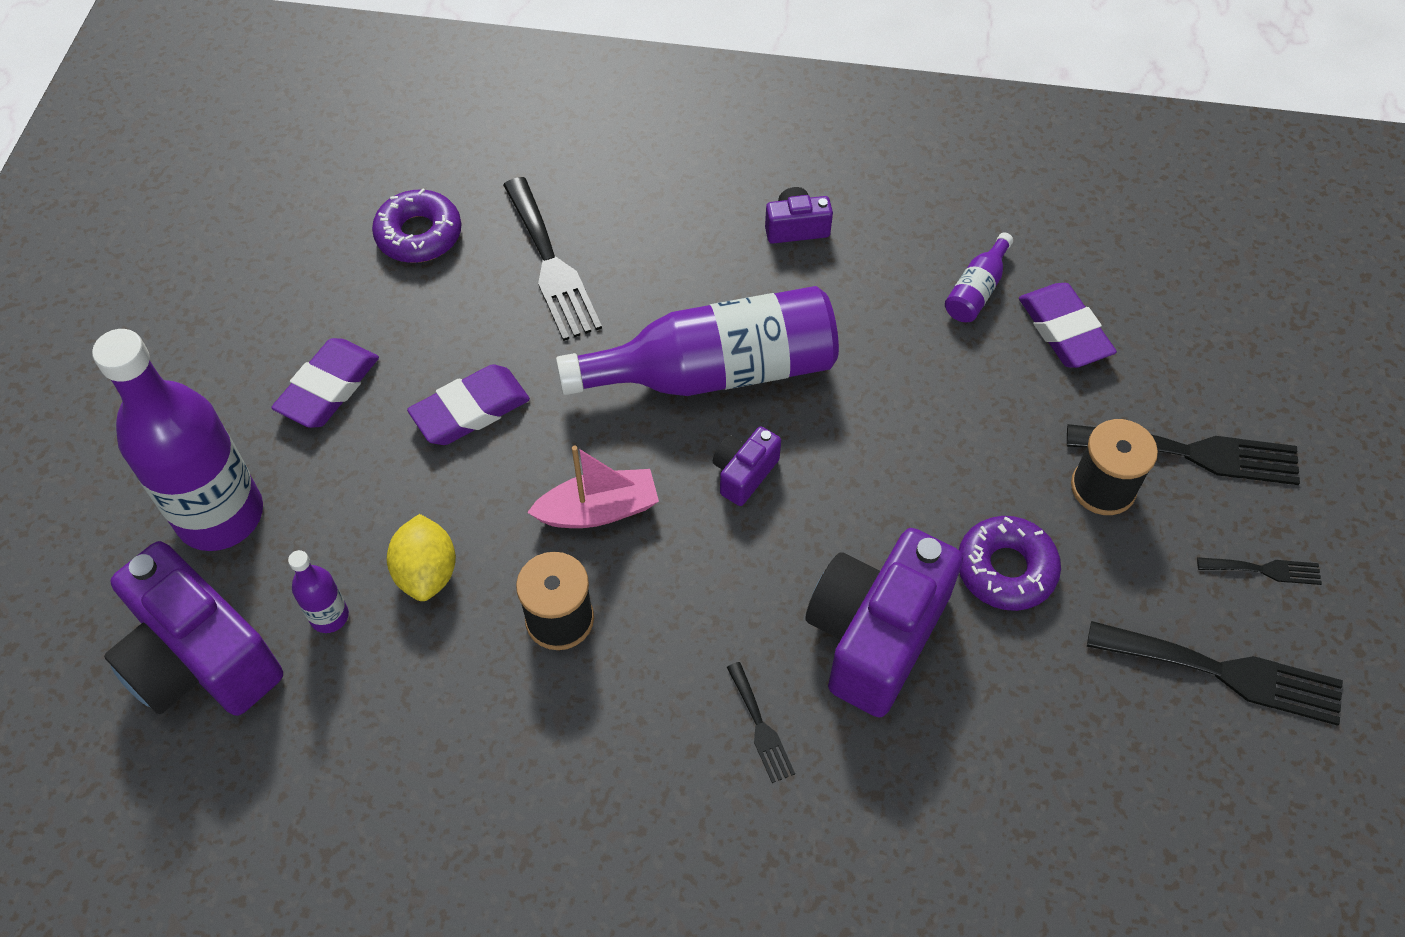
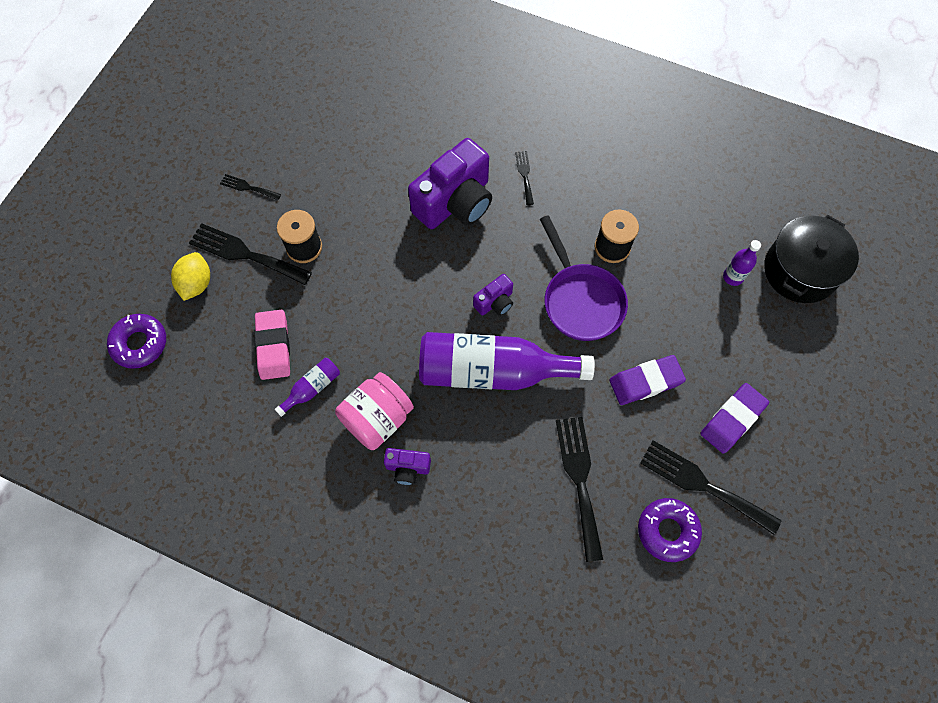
camera: 165 degrees left, 10 degrees up
(201, 659) = (800, 270): purple camera -> black pot
(220, 515) = (795, 349): purple bottle -> none
(427, 572) = (679, 288): yellow lemon -> yellow lemon (196, 283)
(599, 510) = (580, 300): pink boat -> purple pan
(864, 274) = (377, 419): none -> pink jar
(1006, 569) = (376, 218): purple donut -> purple donut (140, 343)
(1064, 330) = (273, 346): purple eraser -> pink eraser
(1225, 673) = (297, 147): black fork -> black fork (703, 485)

